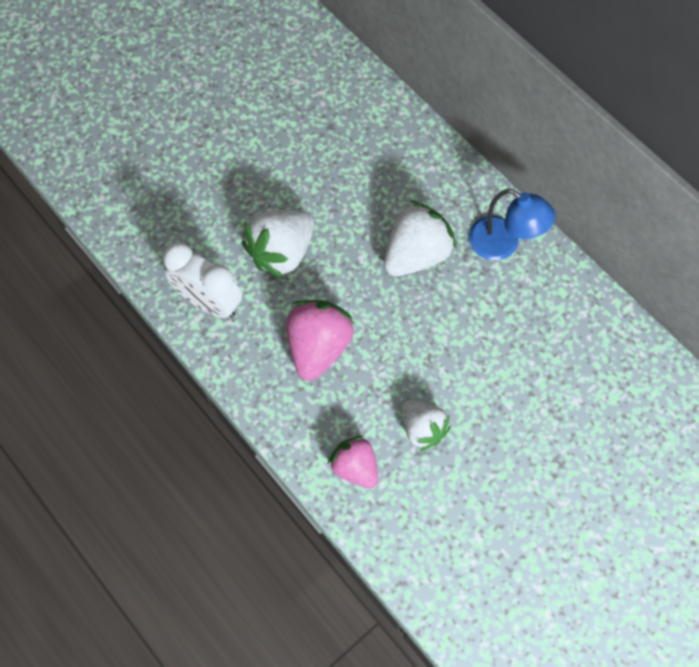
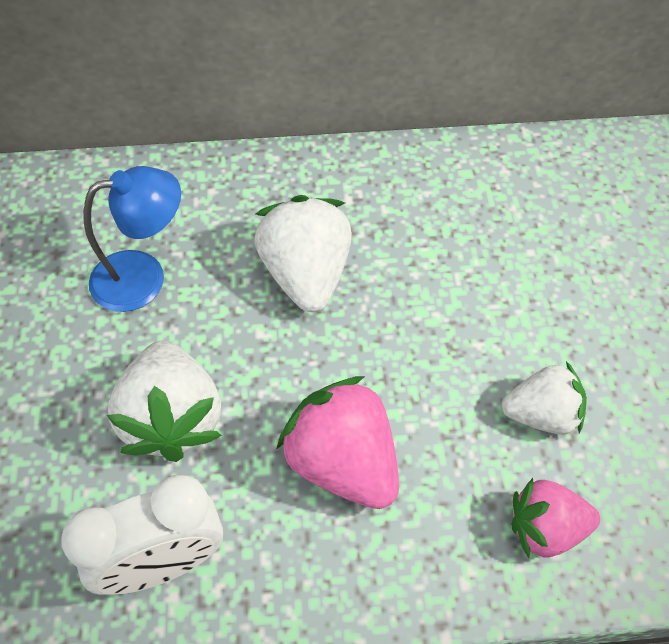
camera: 55 degrees left, 10 degrees down
(503, 244) = (366, 187): blue lamp -> blue lamp (144, 277)

